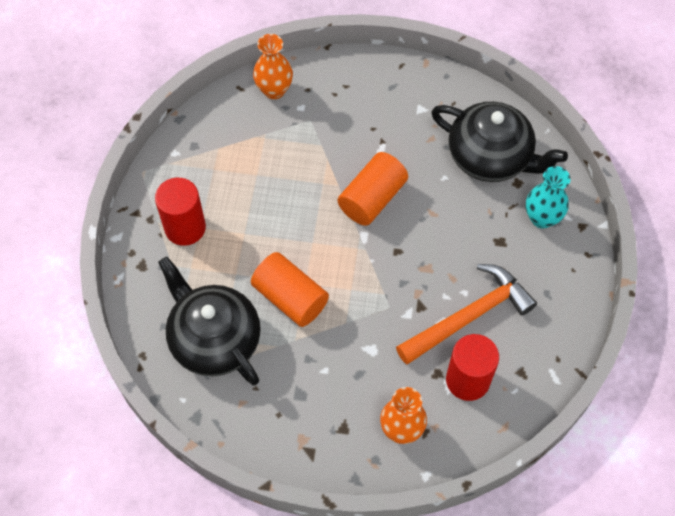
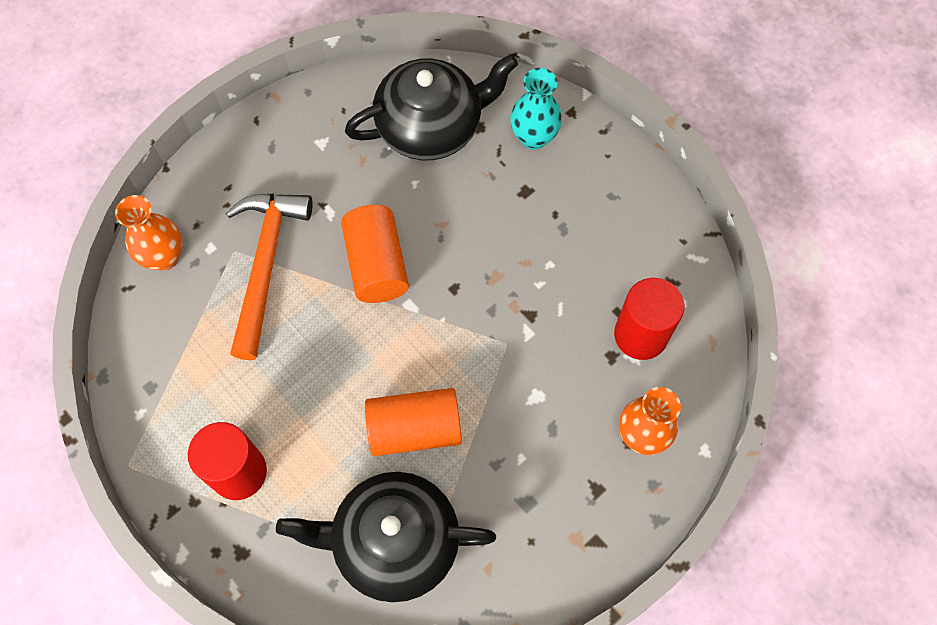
camera: 50 degrees left, 5 degrees up
(469, 316) = (578, 280): orange hammer -> orange hammer (266, 264)

